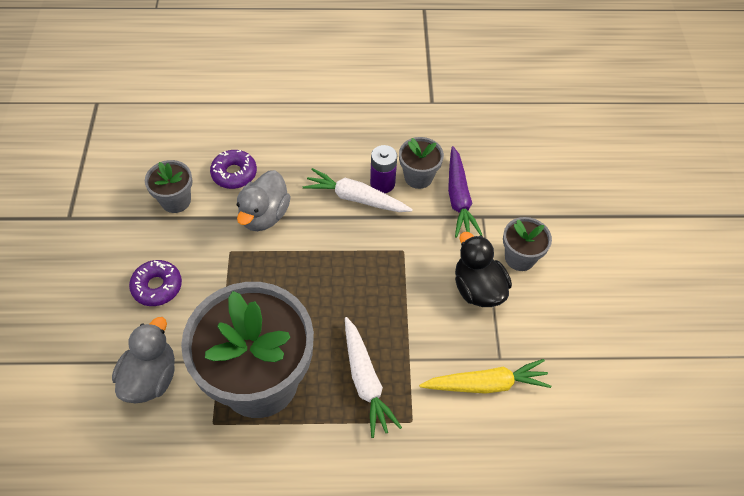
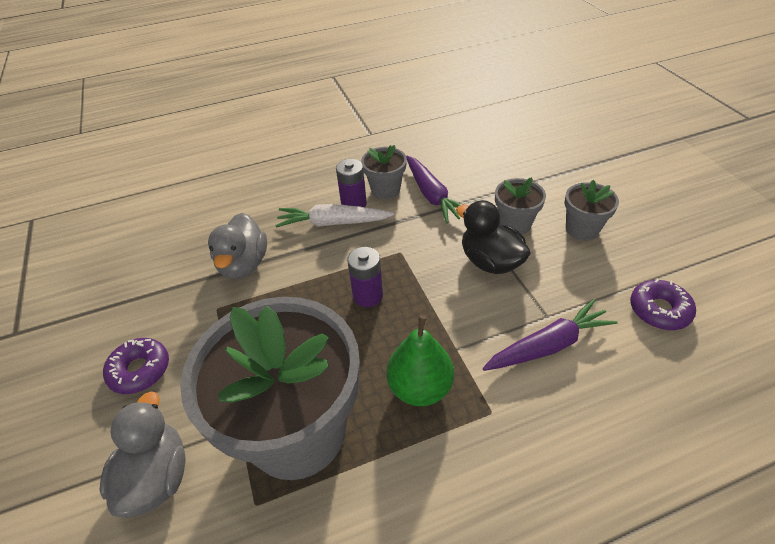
camera: 15 degrees left, 10 degrees down
(176, 201) = (141, 280): grey flower pot -> grey flower pot (582, 229)
(234, 173) = (199, 238): purple donut -> purple donut (659, 310)
(357, 284) = (368, 295): none -> purple battery
(365, 381) = (420, 387): white carrot -> green pear
(486, 384) = (548, 345): yellow carrot -> purple carrot

